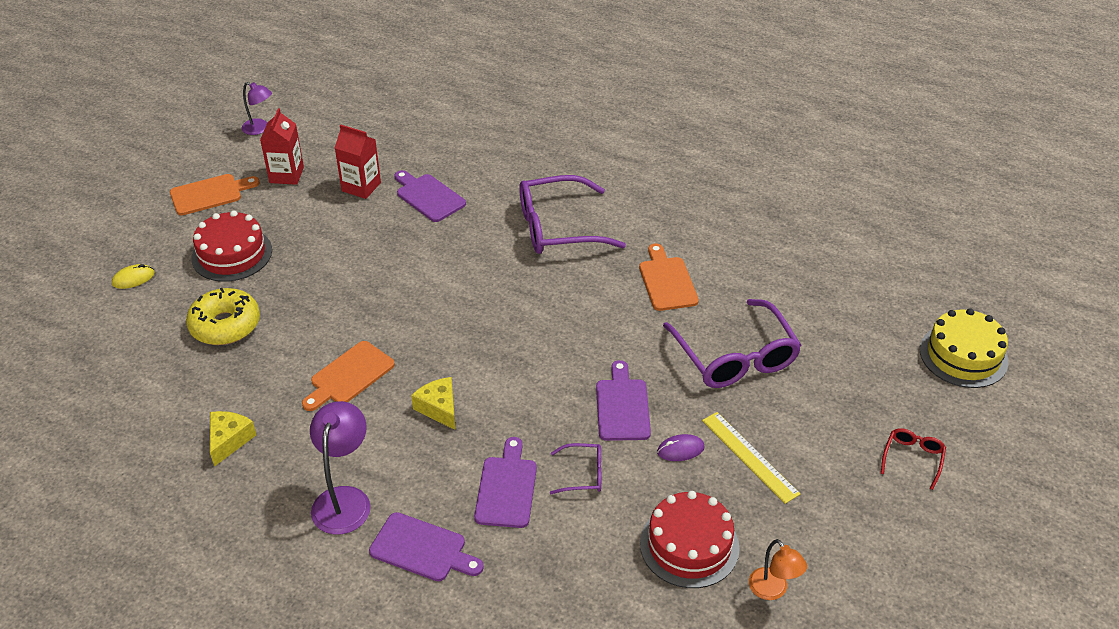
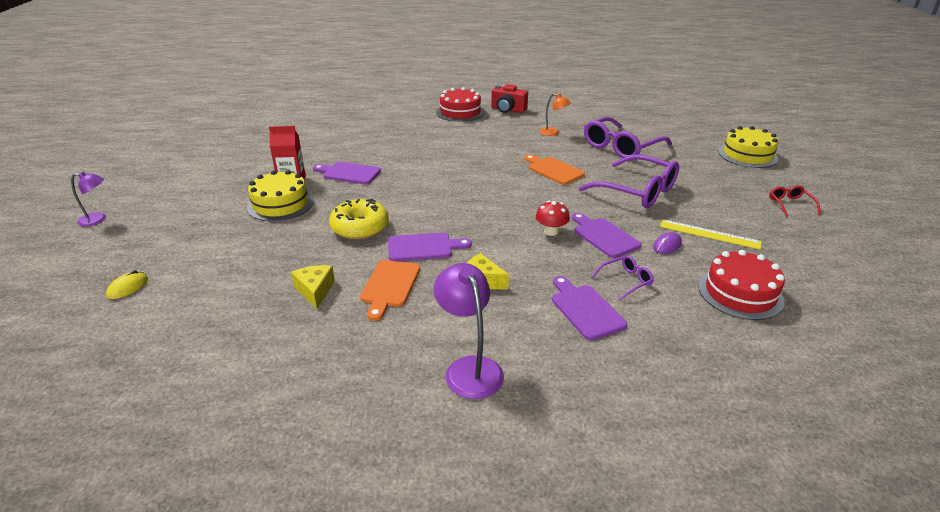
camera: 30 degrees left, 10 degrees down
(210, 194) = (163, 216): orange cutting board -> none
(225, 325) = (247, 290): yellow donut -> yellow donut (360, 227)
(229, 440) = (323, 367): yellow cheese -> yellow cheese (315, 290)
(232, 254) = (214, 245): red cake -> red cake (460, 112)
(260, 129) = (178, 172): purple lamp -> purple lamp (98, 219)
(286, 175) = (223, 189): red carton -> none
(326, 219) = (280, 204): none -> yellow cake
(422, 549) = (569, 375): purple cutting board -> purple cutting board (423, 247)
(558, 227) = (456, 165): purple glasses -> purple glasses (621, 147)
(570, 374) = (551, 231): none -> red mushroom
(715, 147) = (508, 110): none -> red camera
(773, 590) = (818, 296): orange lamp -> orange lamp (553, 133)

